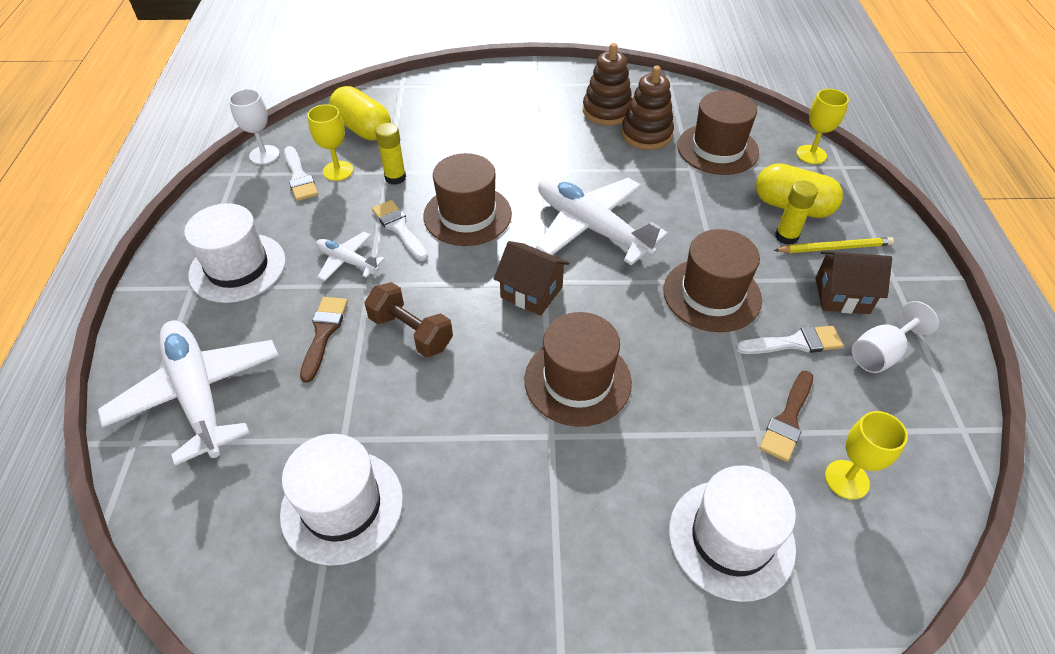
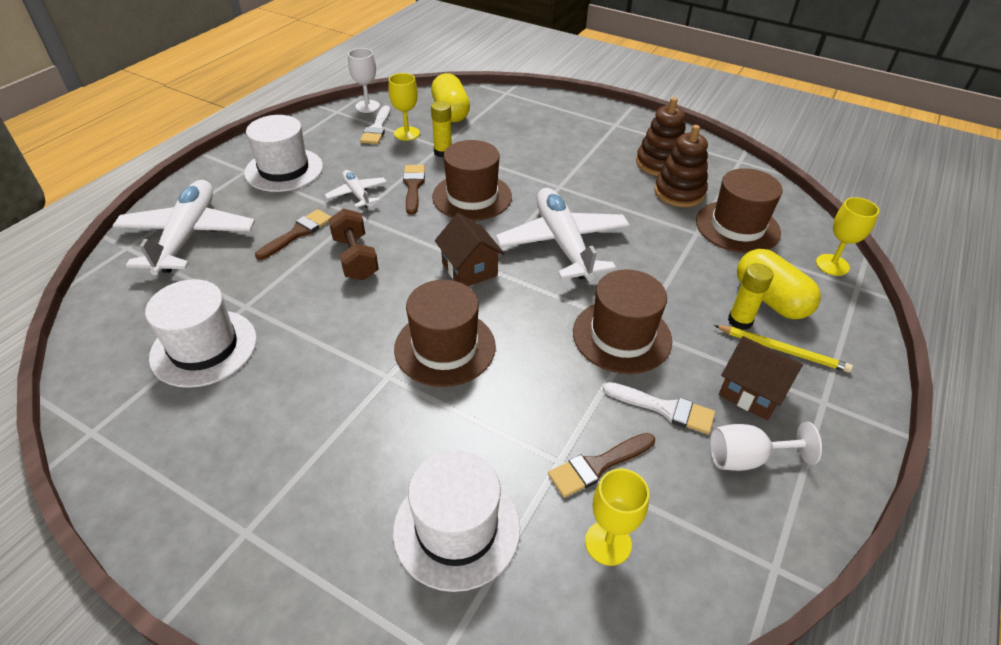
camera: 30 degrees right, 5 degrees down
(399, 228) = (413, 186): white brush -> brown brush

